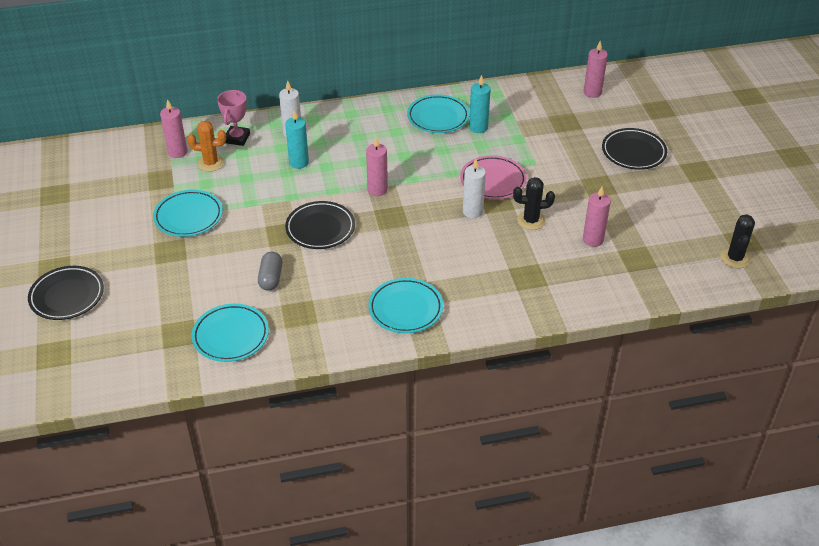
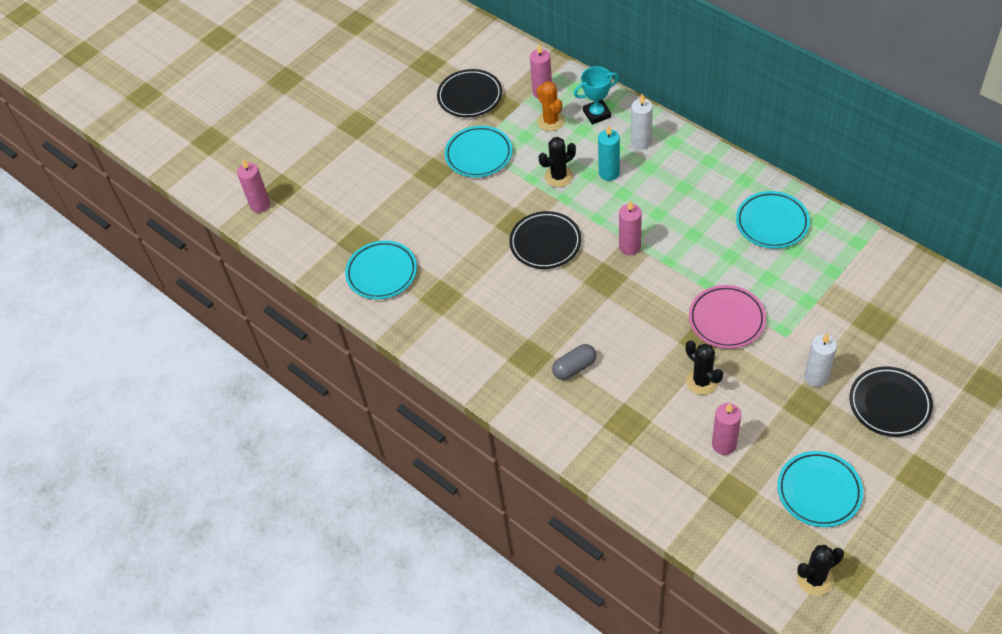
camera: 60 degrees right, 10 degrees up
(67, 296) = (337, 153): black plate -> black plate (470, 96)
(237, 138) = (597, 114): pink trophy -> turquoise trophy
(268, 188) = (558, 176): none -> black cactus
(271, 278) = (461, 252): grey capsule -> grey capsule (574, 368)
(405, 309) = (508, 362): turquoise plate -> turquoise plate (819, 491)
(472, 212) = (670, 331): white candle -> white candle (816, 377)
(478, 127) = (790, 261): turquoise candle -> none
(592, 92) = (949, 315): pink candle -> pink candle (260, 205)

